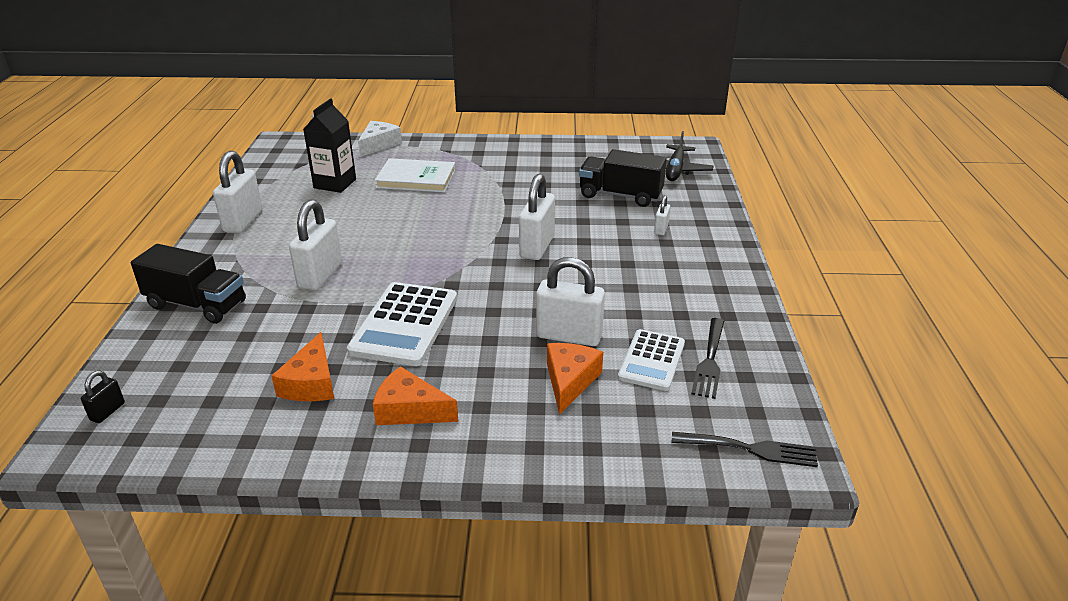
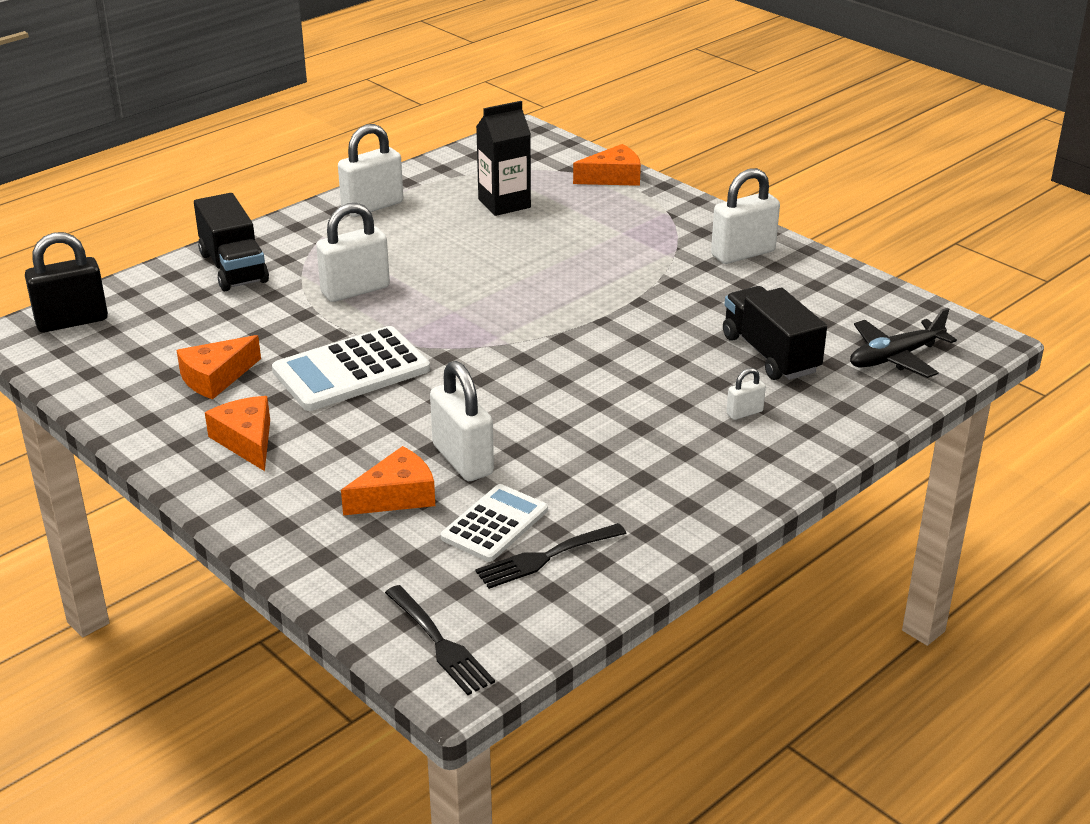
camera: 45 degrees right, 0 degrees up
(107, 412) = (72, 321): black padlock -> black padlock, size x2.05
(379, 145) = (613, 177): white cheese -> orange cheese
(416, 179) = (588, 233): white book -> none
(537, 247) = (582, 363): white padlock -> white padlock (743, 253)
(651, 360) = (494, 524): white calculator -> white calculator turned 150 degrees clockwise

